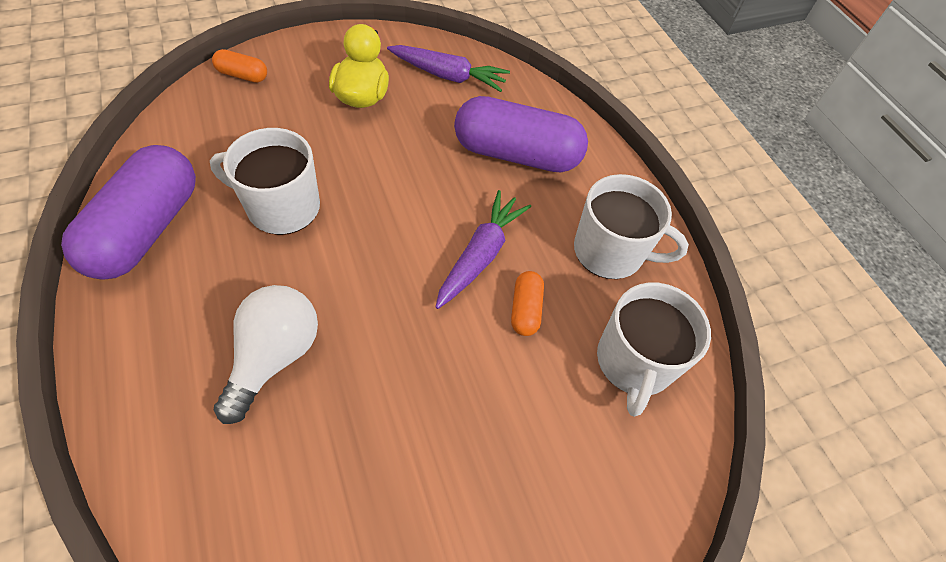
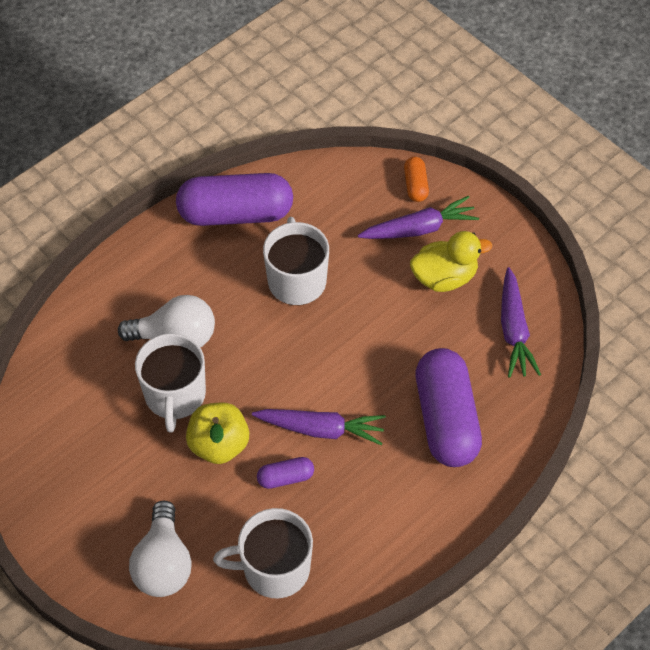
camera: 75 degrees right, 0 degrees up
(294, 92) = (419, 228): none -> purple carrot
(453, 362) = (219, 445): none -> yellow apple
(525, 309) = (285, 478): orange capsule -> purple capsule
(593, 488) = (163, 564): none -> white light bulb
(610, 252) = (374, 525): white mug -> white mug (175, 395)

